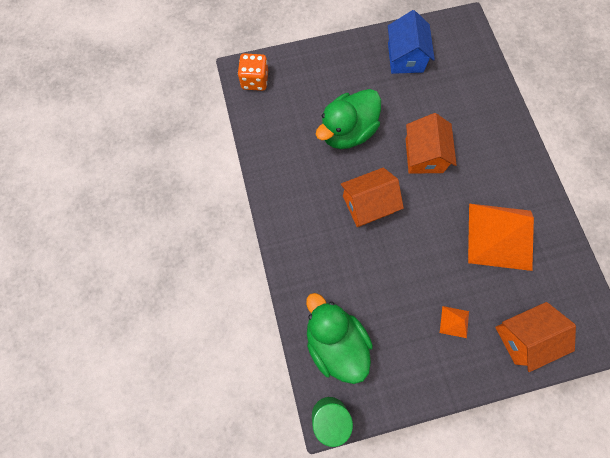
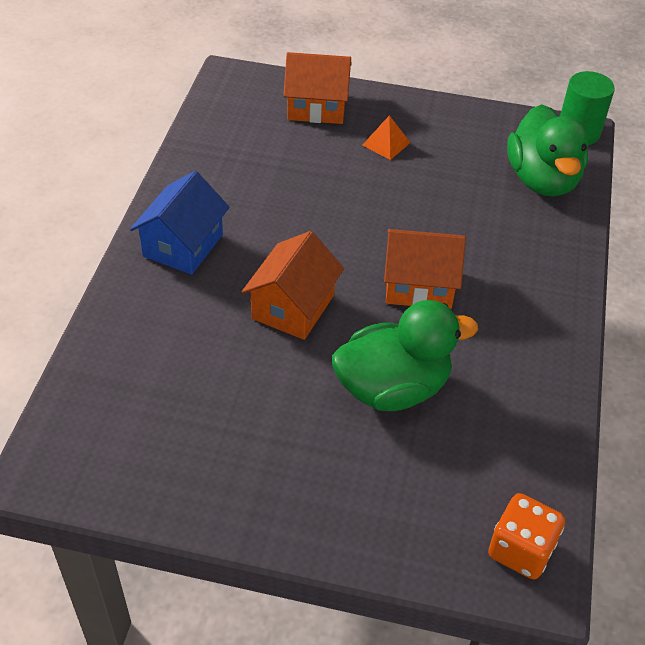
camera: 155 degrees left, 25 degrees down
(405, 57) = (206, 461): blue house -> blue house (183, 245)
(499, 236) = (265, 187): orange pyramid -> none

